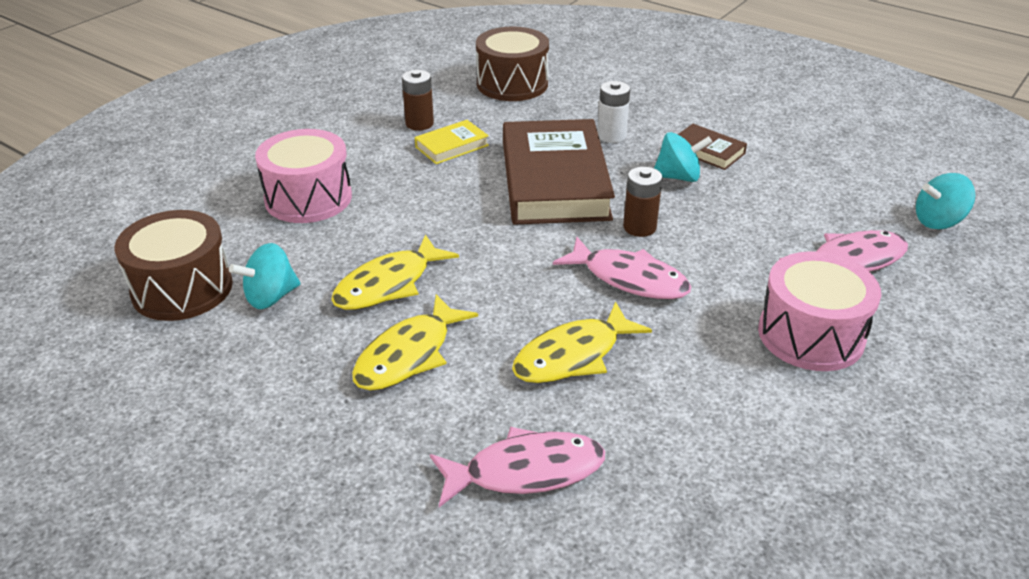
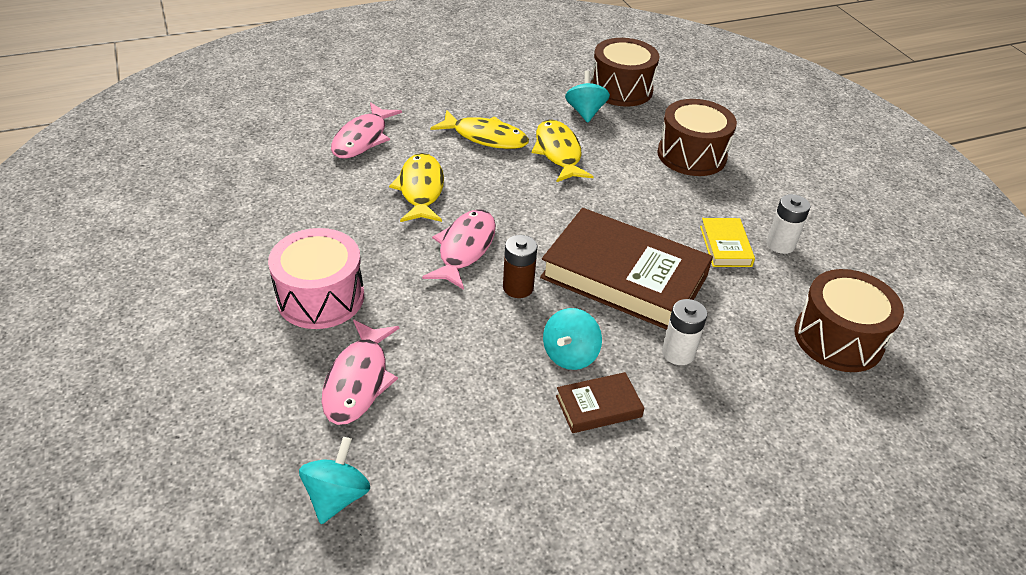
camera: 120 degrees right, 5 degrees up
(308, 198) = (691, 155): pink drum -> brown drum
(409, 355) = (485, 137): yellow fish -> yellow fish turned 135 degrees clockwise
(419, 124) = (780, 244): brown battery -> white battery
(629, 278) = (464, 248): pink fish -> pink fish turned 135 degrees clockwise

